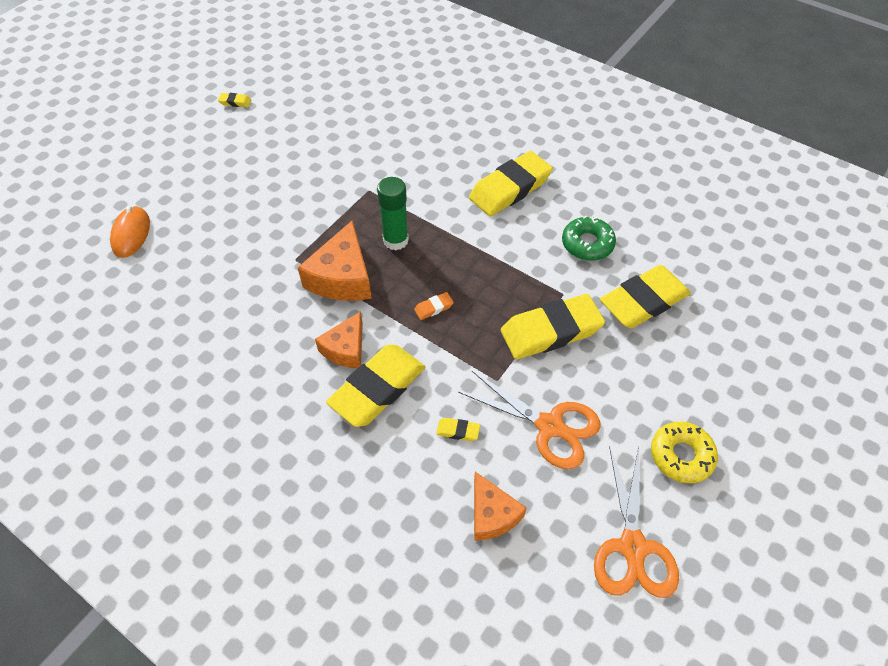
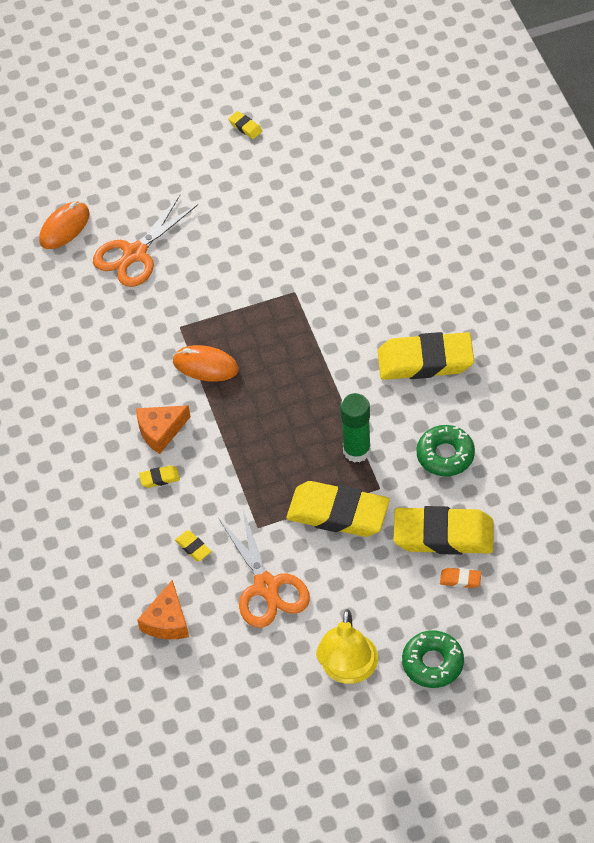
camera: 40 degrees right, 0 degrees up
(342, 277) = (205, 366): orange cheese -> orange mouse
(377, 389) = (159, 478): yellow eraser -> yellow eraser, size x0.40
(395, 240) = (278, 356): green glue stick -> green glue stick (356, 450)
(433, 308) = (258, 437): orange eraser -> orange eraser (460, 579)
(633, 547) = (247, 706): orange scissors -> orange scissors (135, 254)
(681, 455) = (348, 670): yellow donut -> yellow lamp
(736, 405) = (432, 663): none -> green donut

